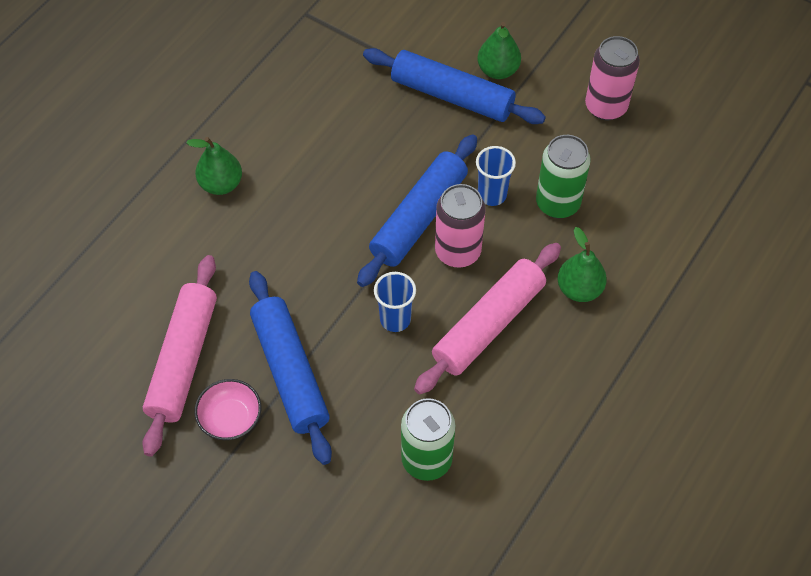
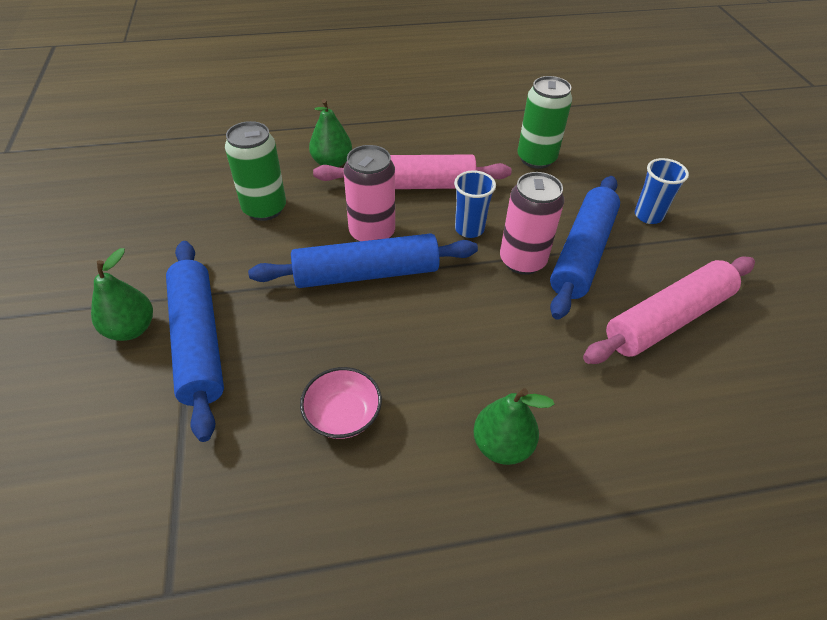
camera: 135 degrees left, 10 degrees down
(230, 418) = (655, 258): pink bowl -> pink bowl (343, 414)
(492, 195) = (294, 246): blue cup -> blue cup (648, 216)
(606, 107) = (124, 235): pink can -> pink can (522, 261)

